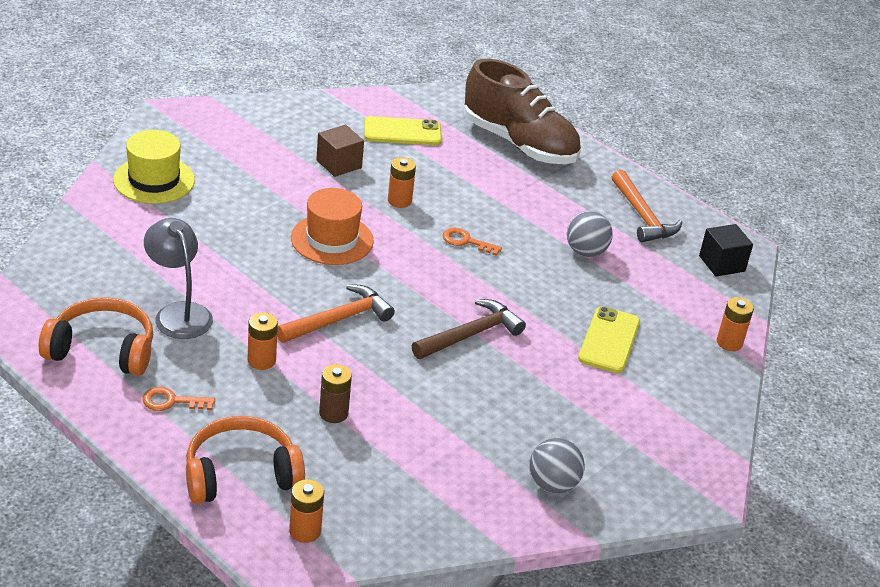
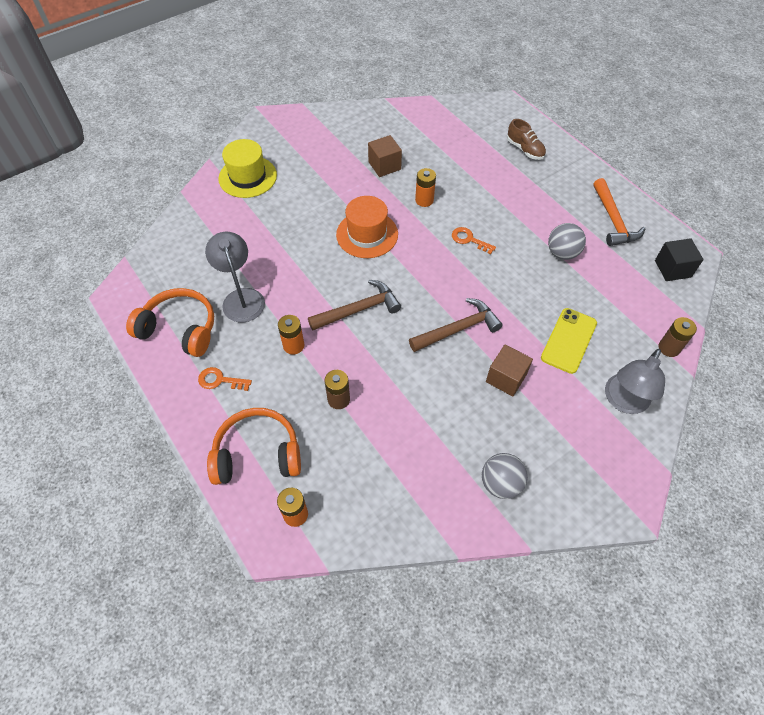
camera: 15 degrees right, 20 degrees up
(338, 319) = (358, 309): orange hammer -> brown hammer
(402, 132) = (437, 137): yellow phone -> none
(519, 144) = (525, 149): brown shoe -> brown shoe, size x0.45
(539, 381) = (506, 378): none -> brown cube
(684, 397) = (623, 402): none -> grey lamp
(729, 342) = (669, 348): orange battery -> brown battery

